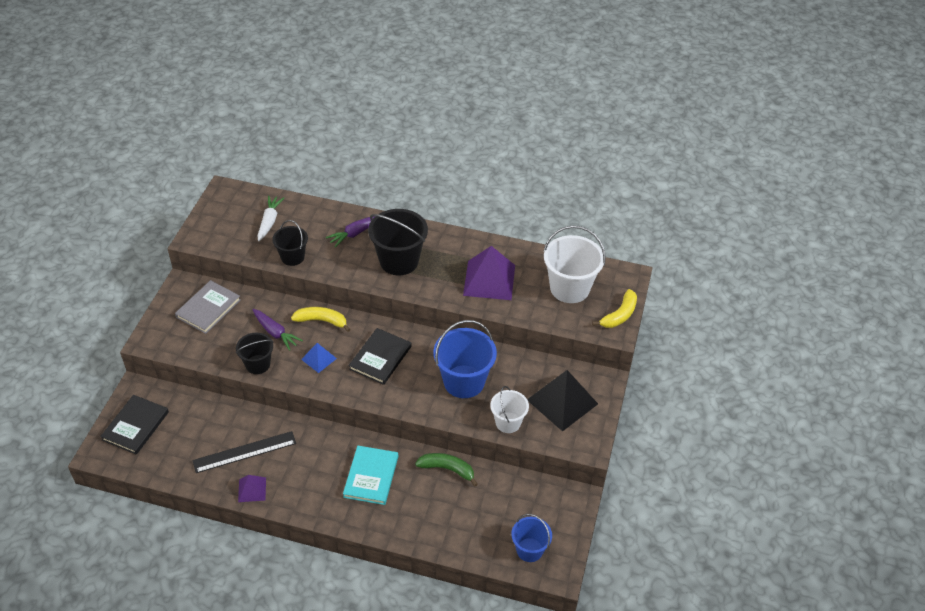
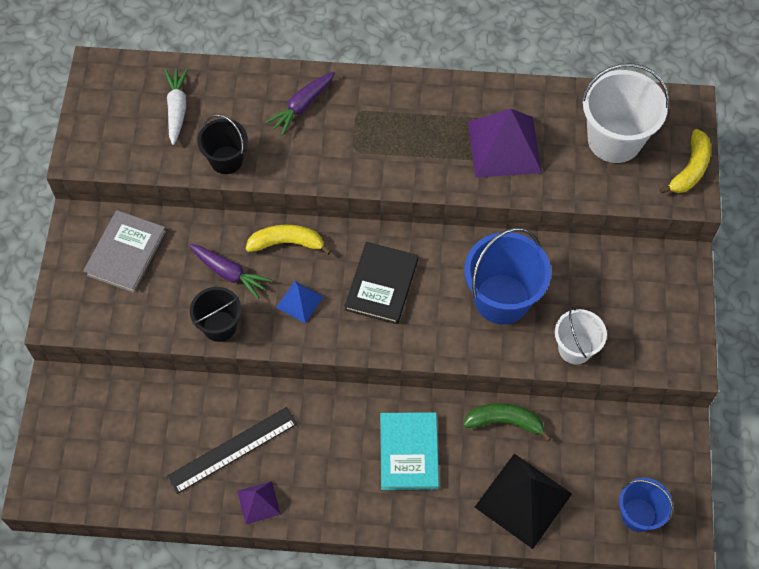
camera: 10 degrees left, 15 degrees up
(135, 426) = (74, 440): black book -> none
(399, 261) = (374, 139): black bucket -> none
(562, 402) = (637, 304): black pyramid -> black pyramid (523, 500)

